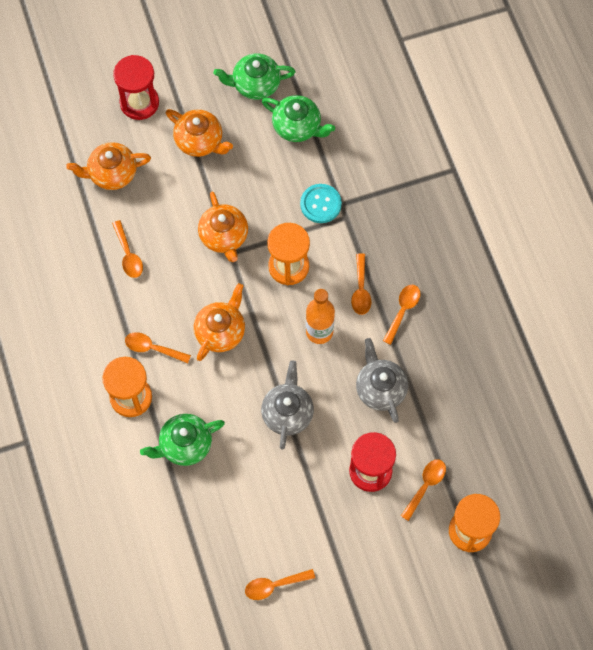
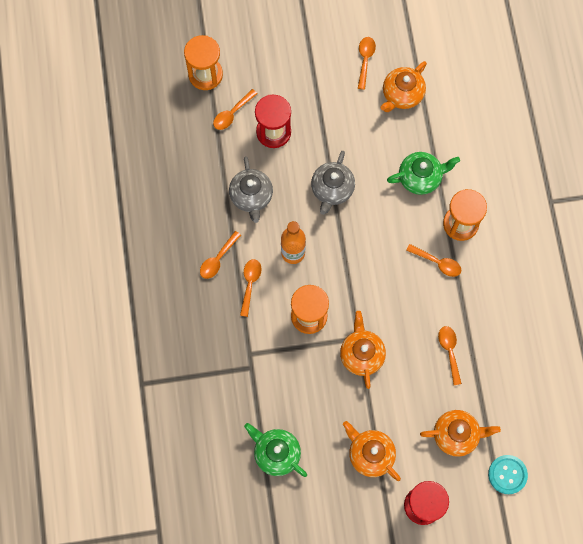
camera: 170 degrees left, 5 degrees up
(220, 331) = (377, 268): orange teapot -> orange teapot (402, 94)
(255, 84) = (309, 506): green teapot -> none
(274, 585) = (365, 60): orange spoon -> orange spoon turned 75 degrees counterclockwise
(320, 204) = (269, 370): turquoise button -> turquoise button (507, 474)

